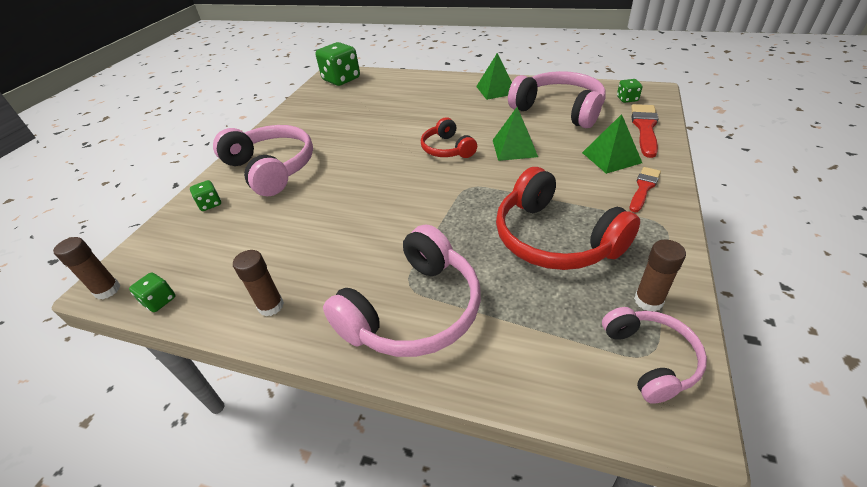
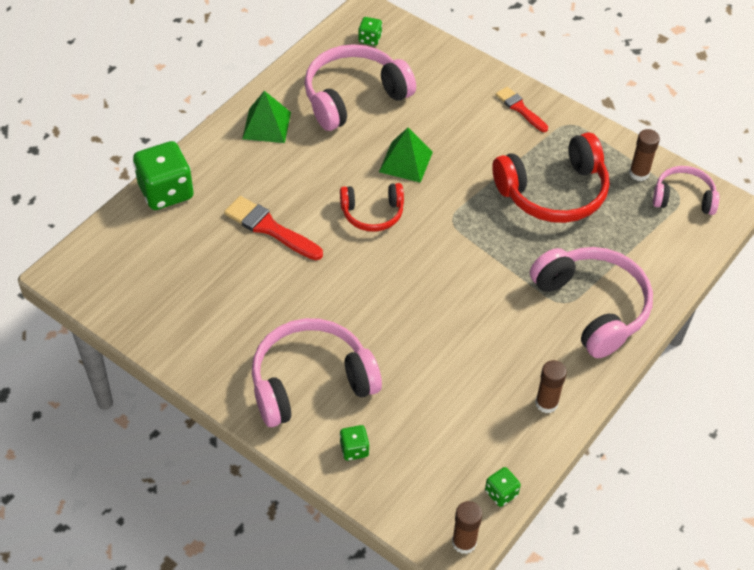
camera: 75 degrees left, 10 degrees up
(341, 79) = (100, 268): green dice -> green dice (166, 192)
(611, 157) = (465, 104): green pyramid -> none
(645, 128) = (432, 57): red brush -> red brush (270, 228)

